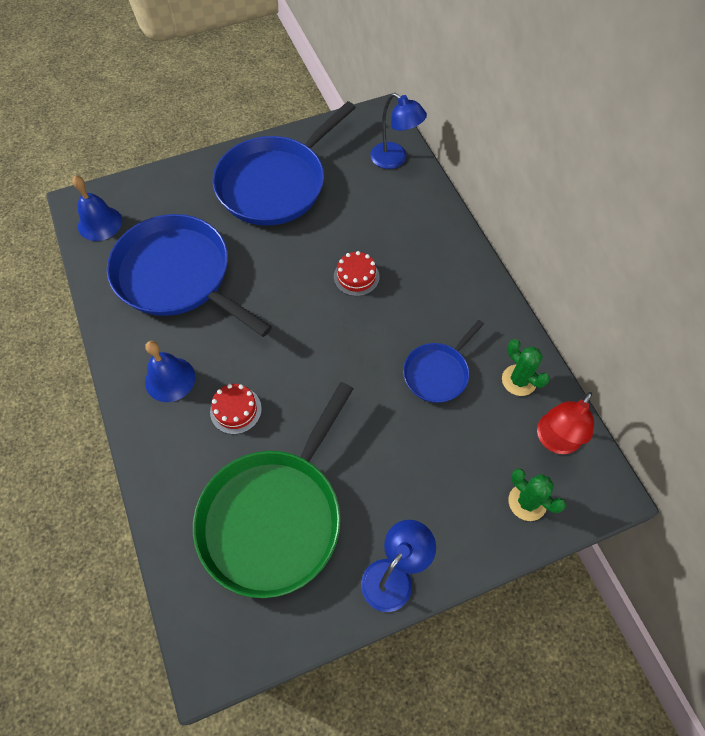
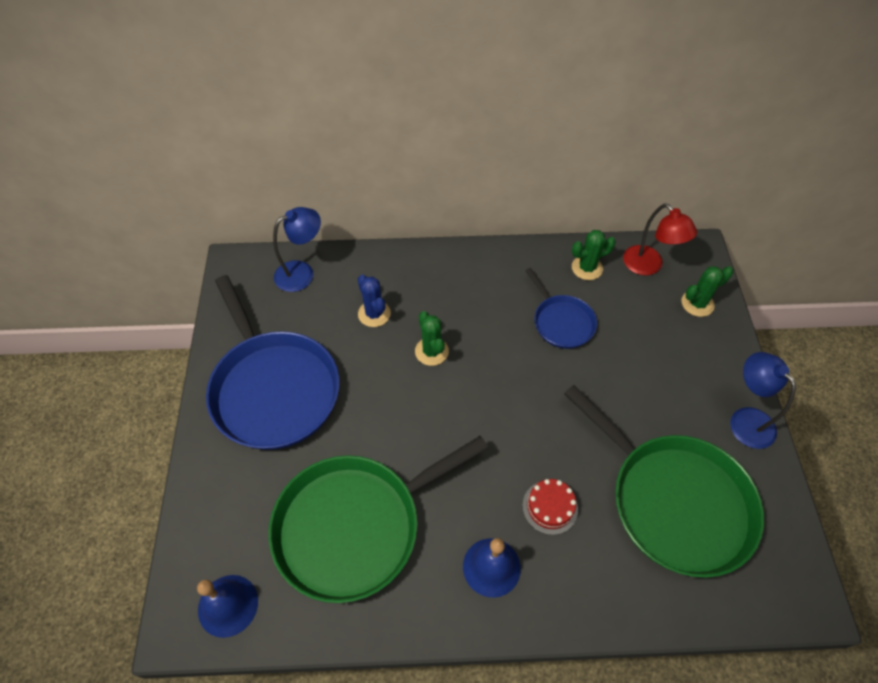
camera: 70 degrees left, 5 degrees down
(178, 276) = (355, 526): blue pan -> green pan
(356, 276) = (431, 351): red cake -> green cactus
(376, 223) = (374, 314): none -> blue cactus

